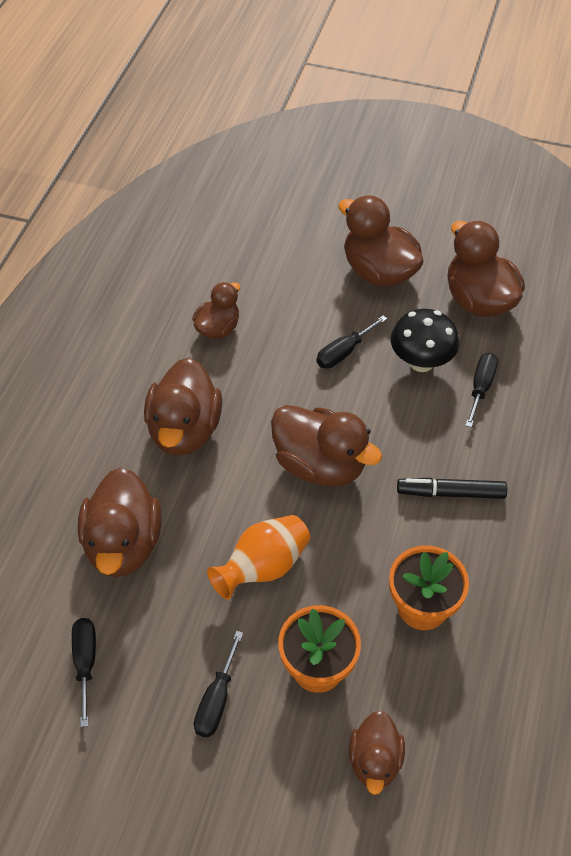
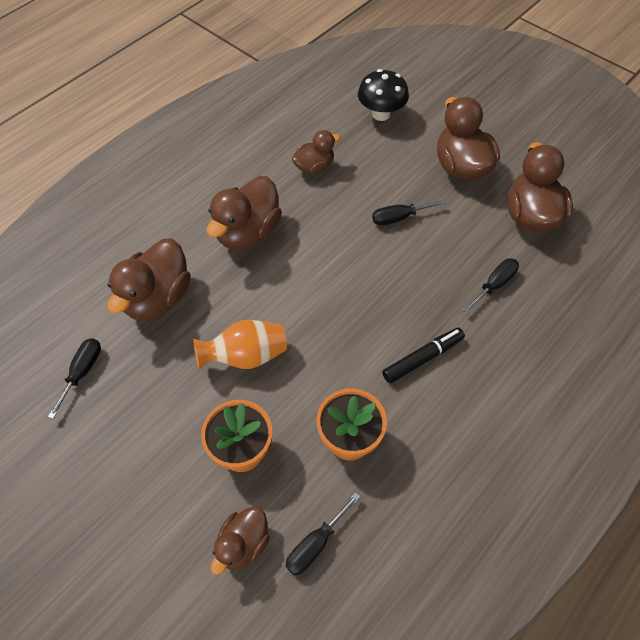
camera: 25 degrees right, 5 degrees up
(216, 700) = (155, 441): black screwdriver -> black screwdriver (315, 544)
(320, 465) = (332, 296): brown duck -> none
(421, 362) = (456, 247): black mushroom -> black mushroom (381, 114)
(450, 493) = (423, 358): black marker -> black marker turned 120 degrees clockwise

